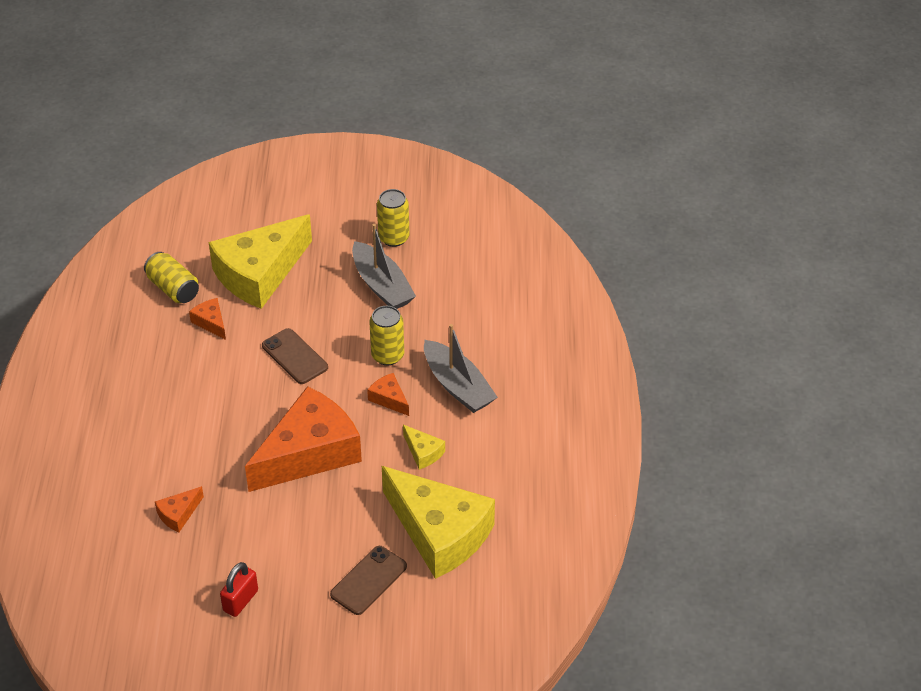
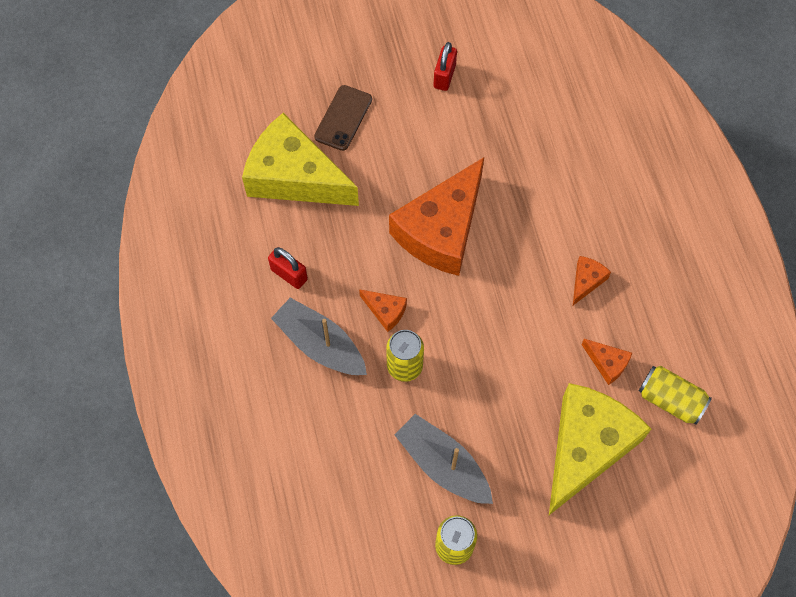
camera: 165 degrees right, 20 degrees up
(178, 514) = (533, 140): orange cheese -> orange cheese (586, 281)
(294, 357) = (500, 340): brown phone -> none
(423, 452) = (333, 257): yellow cheese -> none
(470, 446) = (289, 274): none -> red padlock

